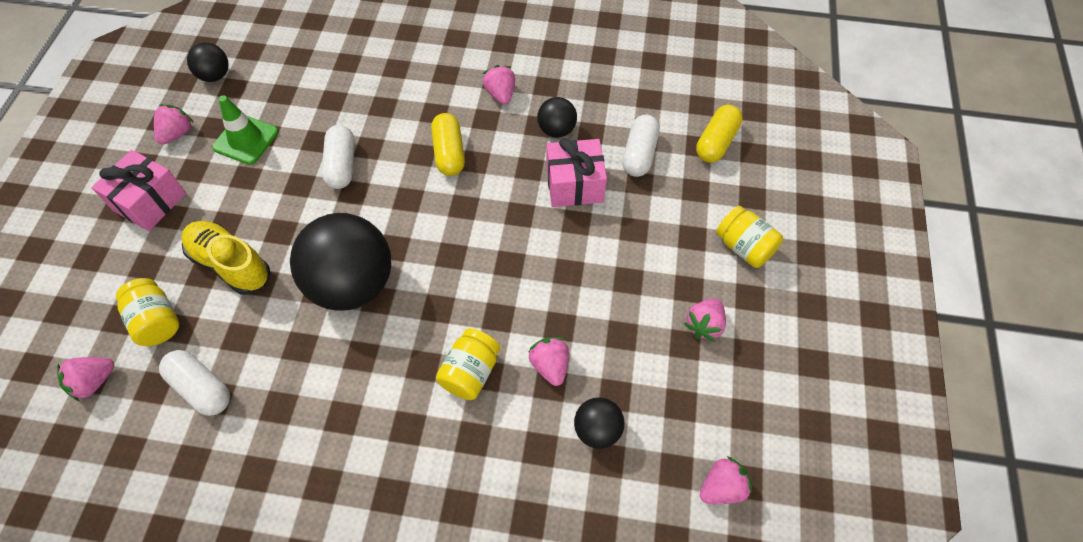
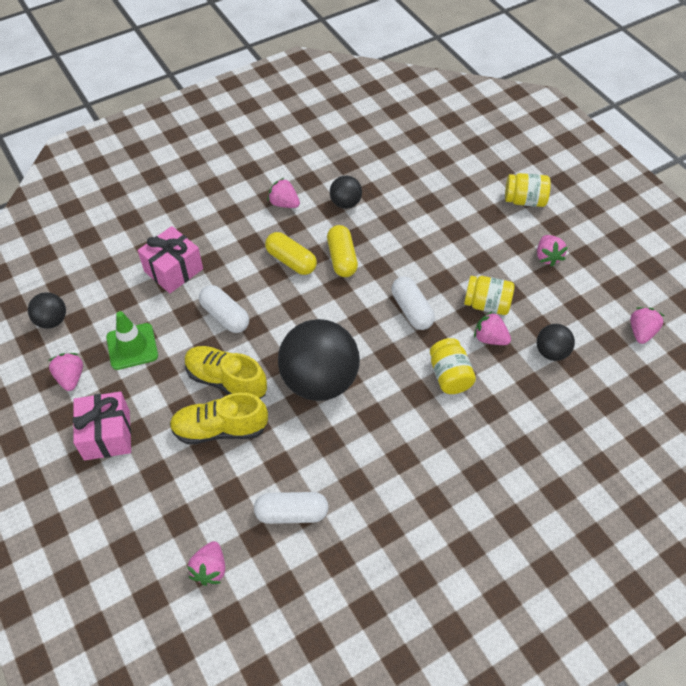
camera: 40 degrees left, 5 degrees down
(157, 321) = (210, 500): yellow jar -> yellow jar (487, 304)
(281, 225) = (226, 381): none -> yellow shoe
(574, 185) = (392, 228): pink gift -> pink gift (173, 270)
(639, 154) = (412, 186): white capsule -> white capsule (412, 310)
(716, 142) = (448, 151): yellow capsule -> yellow capsule (342, 258)

